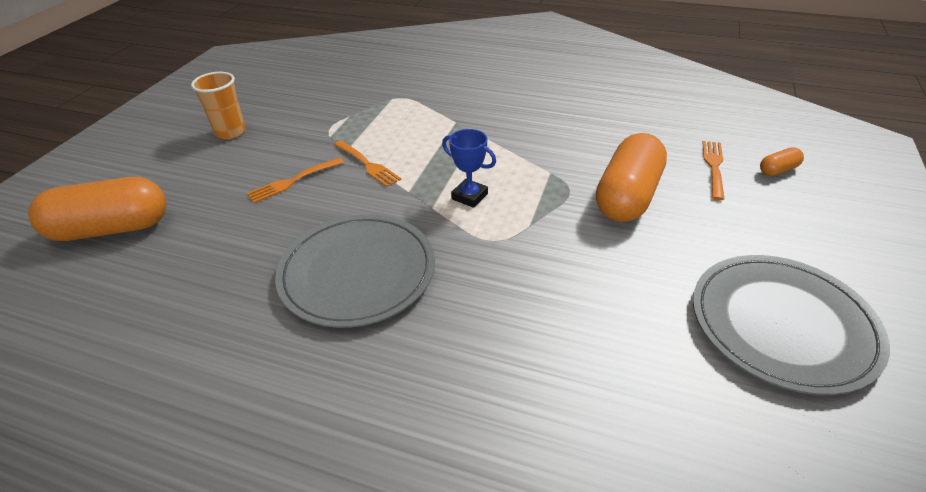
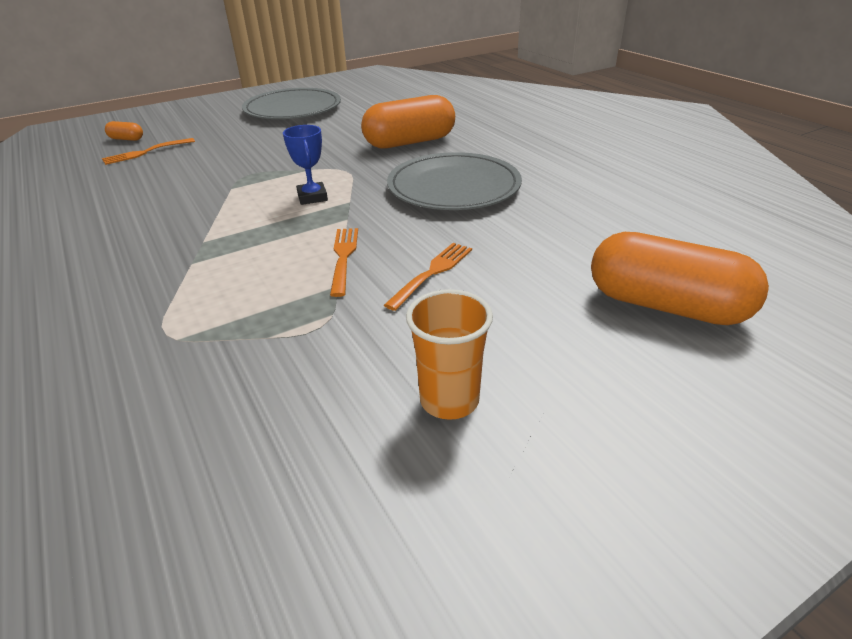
camera: 140 degrees left, 5 degrees down
(294, 181) = (432, 273): orange fork -> orange fork turned 60 degrees counterclockwise
(628, 196) = (227, 159): orange capsule -> orange capsule (410, 142)

